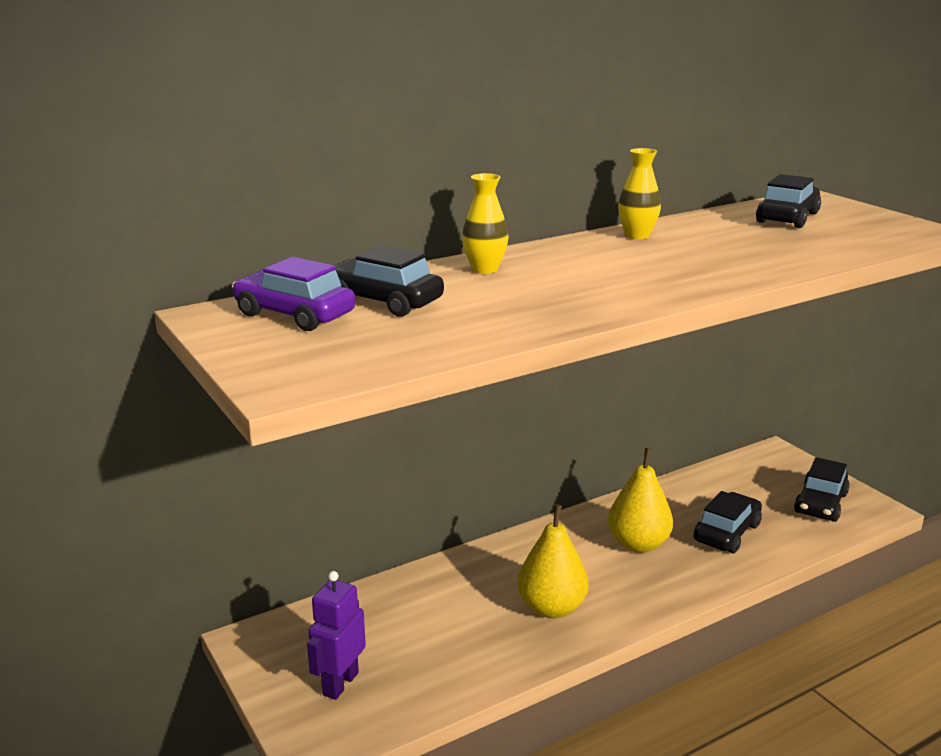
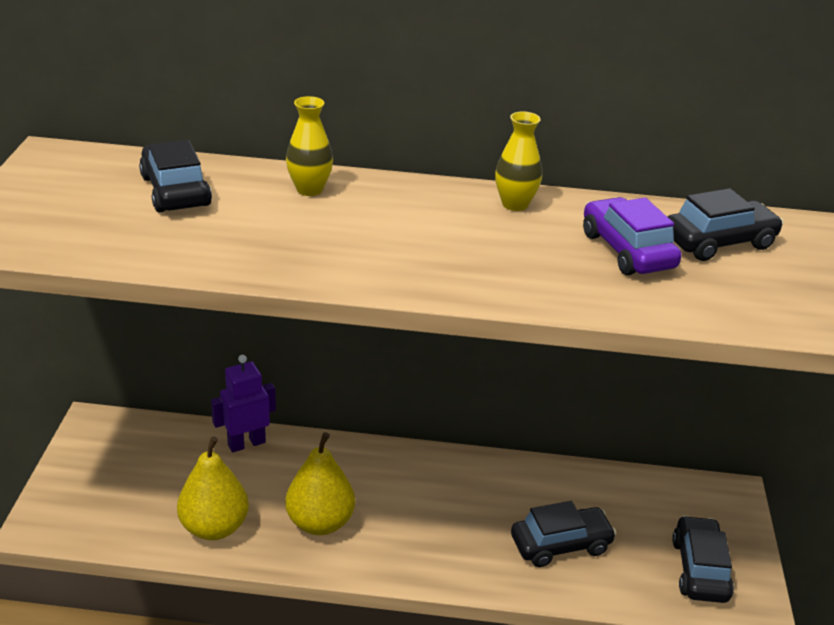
camera: 35 degrees right, 10 degrees up
(294, 315) = (97, 178): purple car -> purple car (627, 251)
(340, 683) = (107, 491): purple robot -> purple robot (246, 443)
(638, 544) = (465, 509): yellow pear -> yellow pear (214, 527)
(820, 503) = (699, 569): black car -> black car turned 120 degrees clockwise

